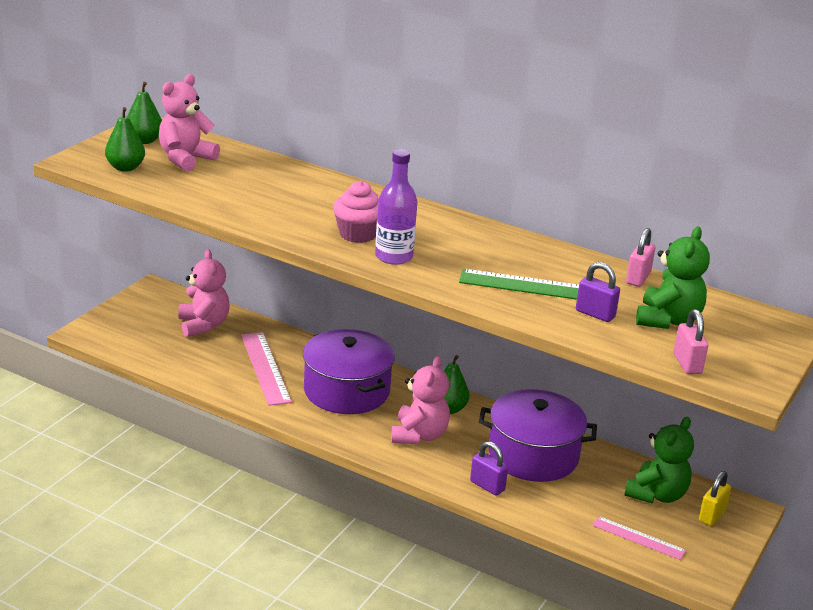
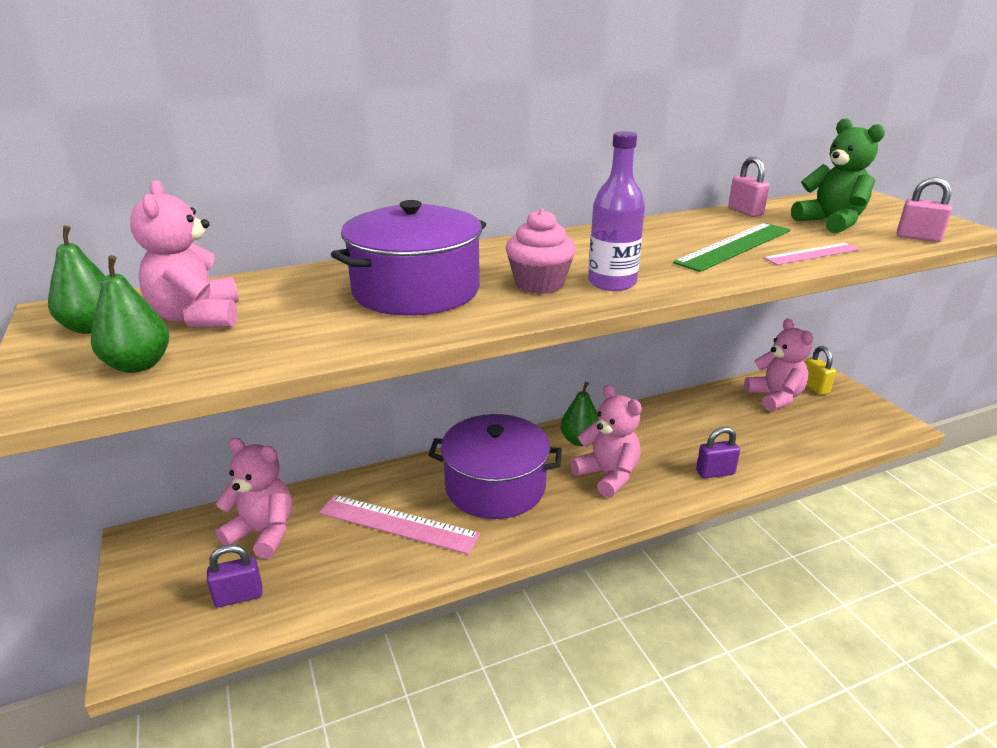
camera: 50 degrees left, 0 degrees up
(533, 455) = (684, 428): purple pot -> purple pot (416, 290)
(595, 314) = (804, 241): purple padlock -> purple padlock (239, 596)
(638, 538) = (831, 430): pink ruler -> pink ruler (812, 254)
(656, 495) = (775, 397): green teddy bear -> pink teddy bear

